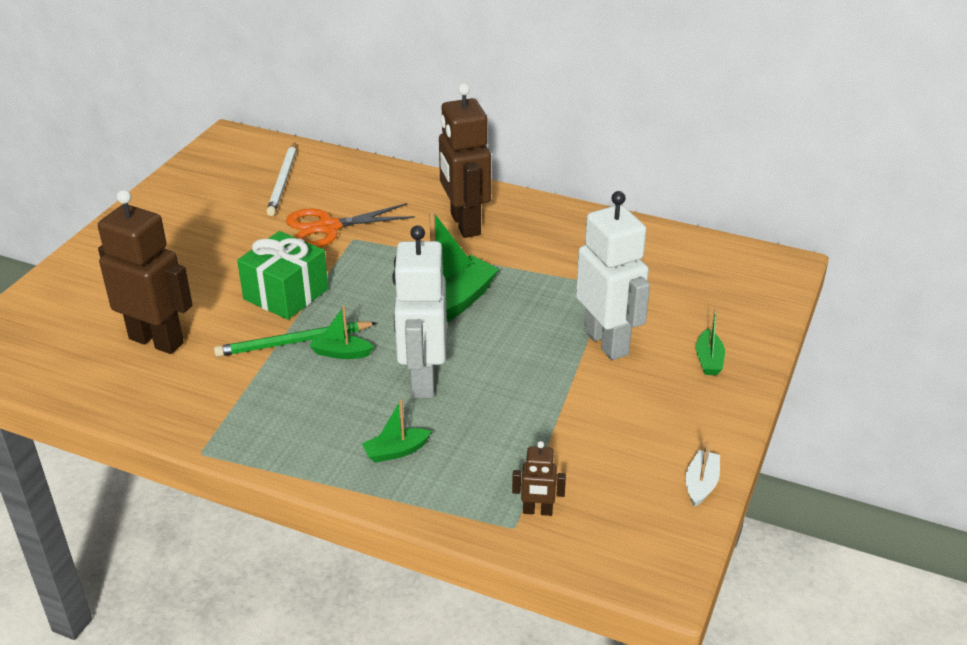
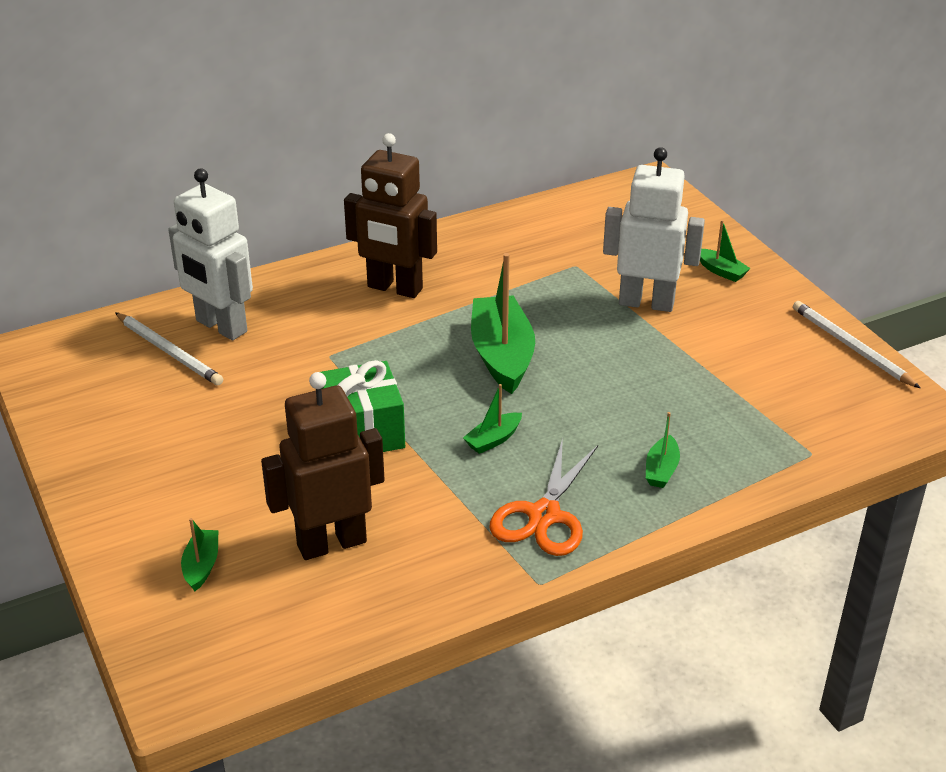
camera: 50 degrees left, 0 degrees up
(87, 303) = (201, 566): none -> green boat
(293, 342) = (443, 459): green pencil -> none
(328, 227) = (290, 361): orange scissors -> orange scissors (544, 515)
(422, 380) = (584, 413): white robot -> white robot (221, 326)
(537, 511) = (806, 433): brown robot -> none
(701, 484) = (851, 347): white boat -> white pencil

